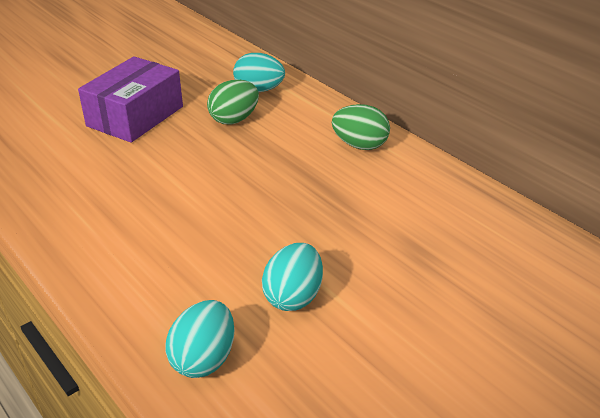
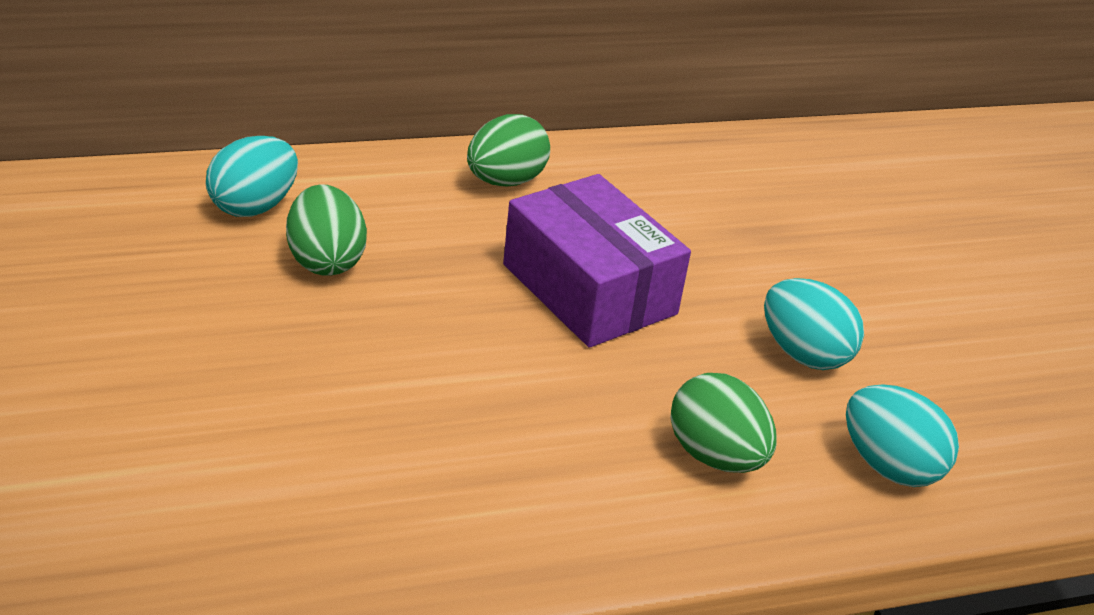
camera: 70 degrees left, 0 degrees up
(135, 116) = (201, 363): purple box -> purple box (589, 289)
(166, 281) = (715, 456): none -> green egg

